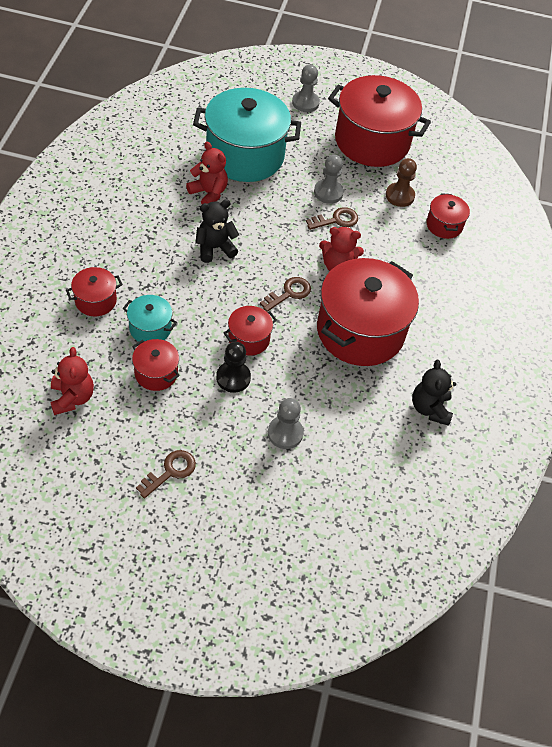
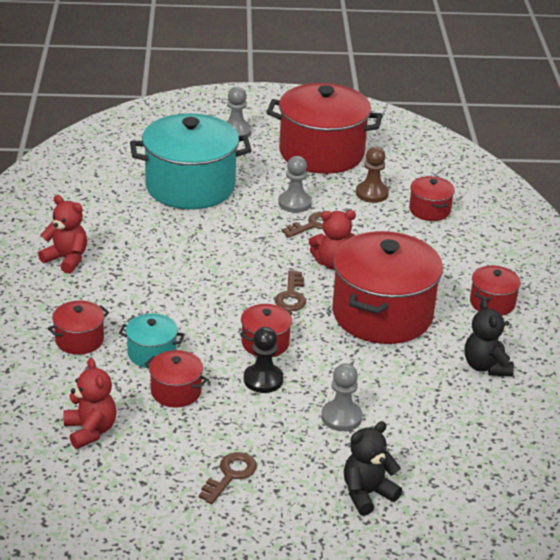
camera: 10 degrees left, 20 degrees down
(209, 193) = (165, 225): red teddy bear -> red teddy bear (66, 259)
(215, 248) = (193, 271): black teddy bear -> black teddy bear (367, 494)
(289, 293) = (291, 296): brown key -> brown key turned 150 degrees clockwise
(461, 340) = (492, 303): none -> red pot

